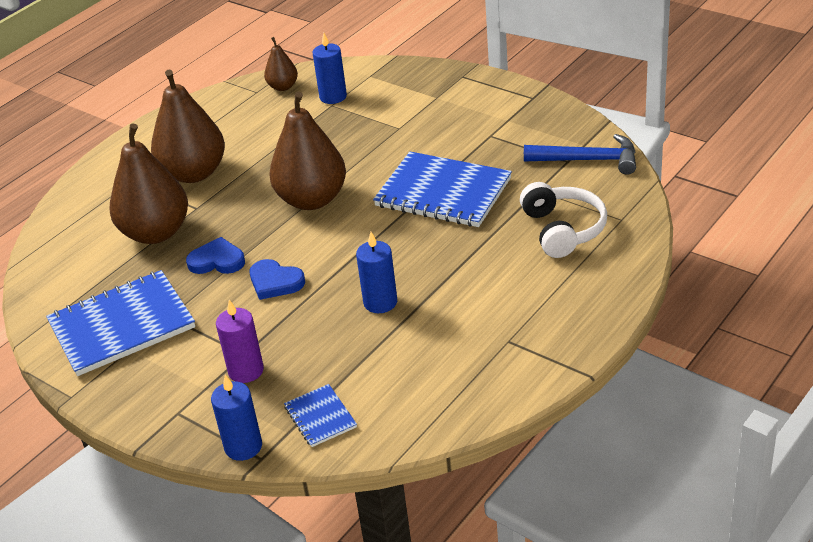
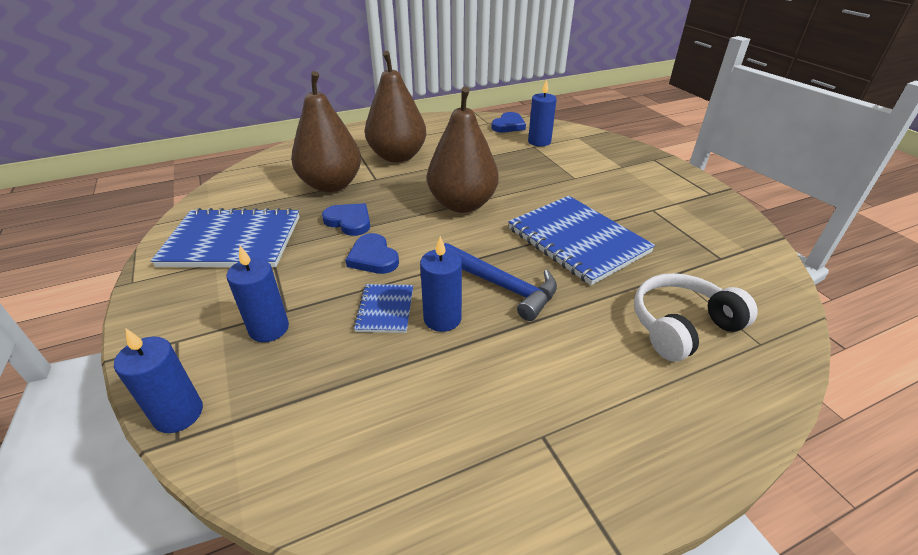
camera: 25 degrees right, 0 degrees up
(246, 371) = (269, 328): purple candle -> blue candle
(283, 87) = (508, 125): brown pear -> blue heart
(320, 417) = (275, 421): blue notebook -> blue notebook (385, 309)
(562, 230) = (682, 326): white headphones -> white headphones turned 135 degrees counterclockwise
(588, 160) = (744, 265): blue hammer -> blue hammer (501, 286)

